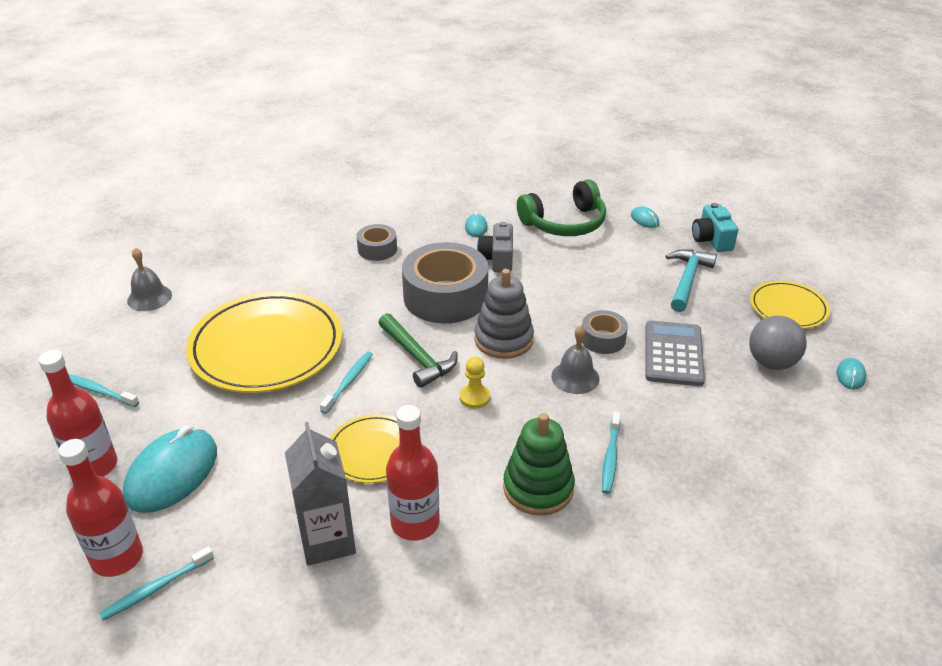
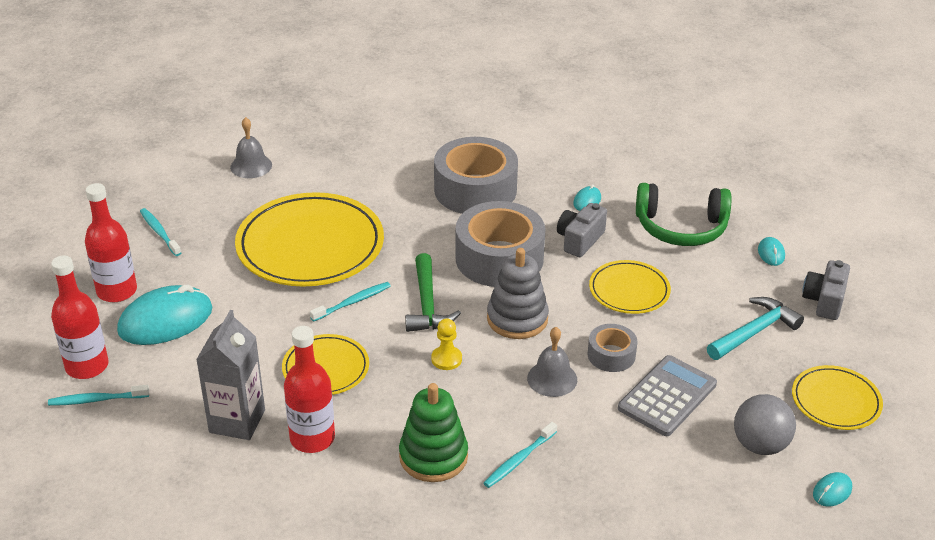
camera: 30 degrees right, 0 degrees up
(377, 249) = (475, 190): grey tape -> grey tape, size x2.01
(570, 284) = (629, 290): none -> yellow plate
(711, 240) = (824, 301): turquoise camera -> grey camera

